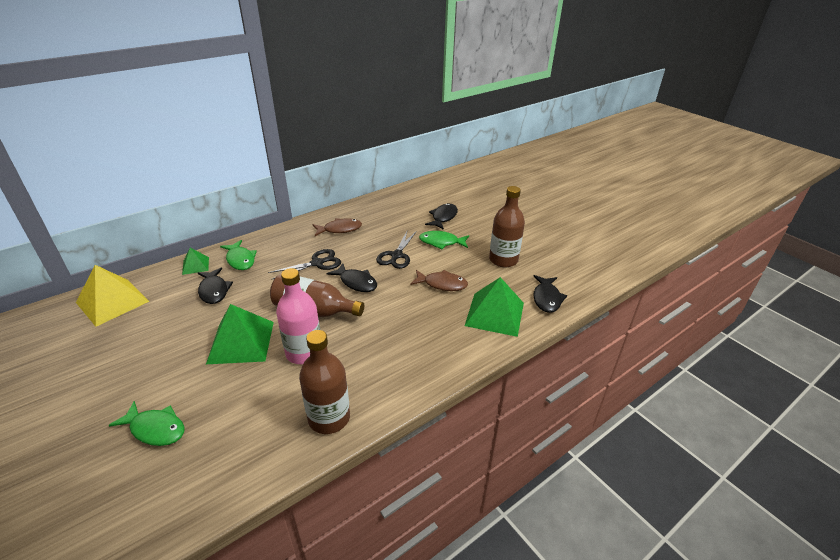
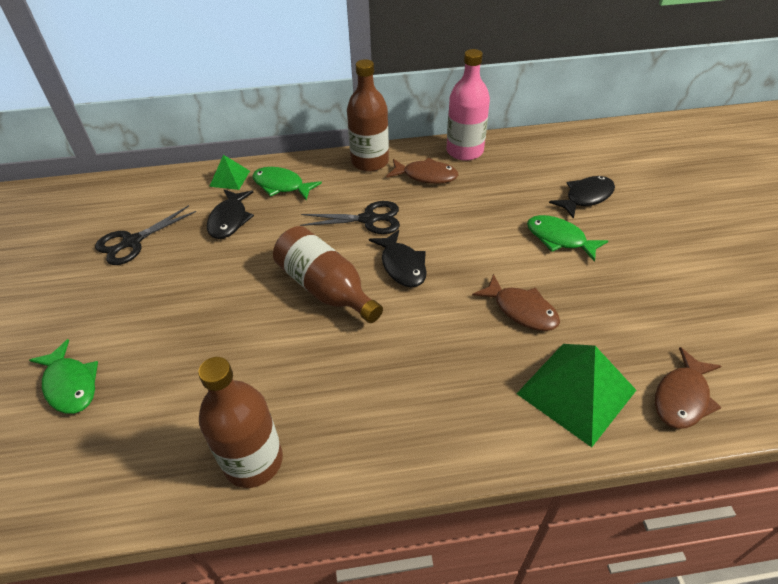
camera: 30 degrees right, 10 degrees up
(112, 302) = (124, 200): yellow pyramid -> none
(240, 260) = (281, 185): green fish -> green fish turned 120 degrees clockwise
(241, 342) = (218, 303): green pyramid -> none
(304, 352) = (279, 348): pink bottle -> pink bottle (464, 151)
(396, 255) = (480, 240): black scissors -> black scissors (132, 242)
(503, 260) = (644, 300): brown bottle -> brown bottle (370, 162)
(546, 298) = (682, 397): black fish -> brown fish

